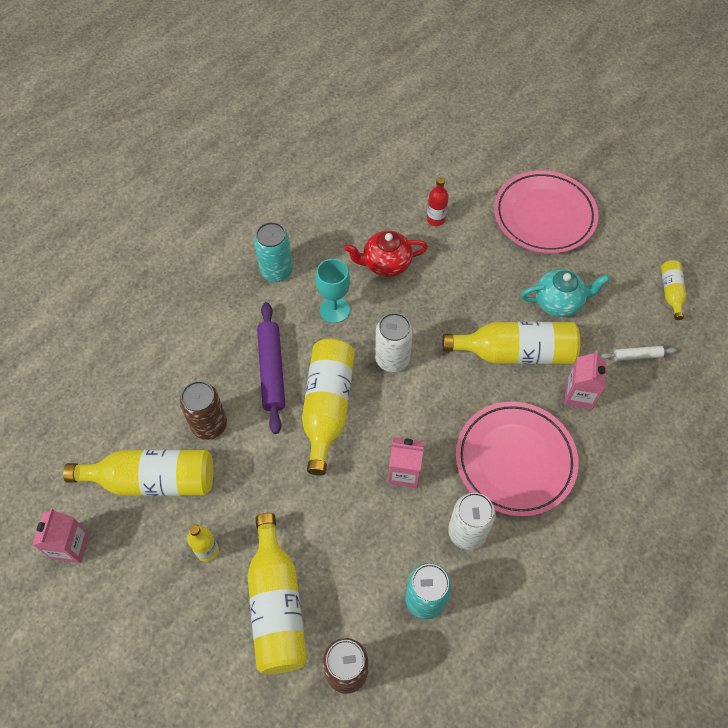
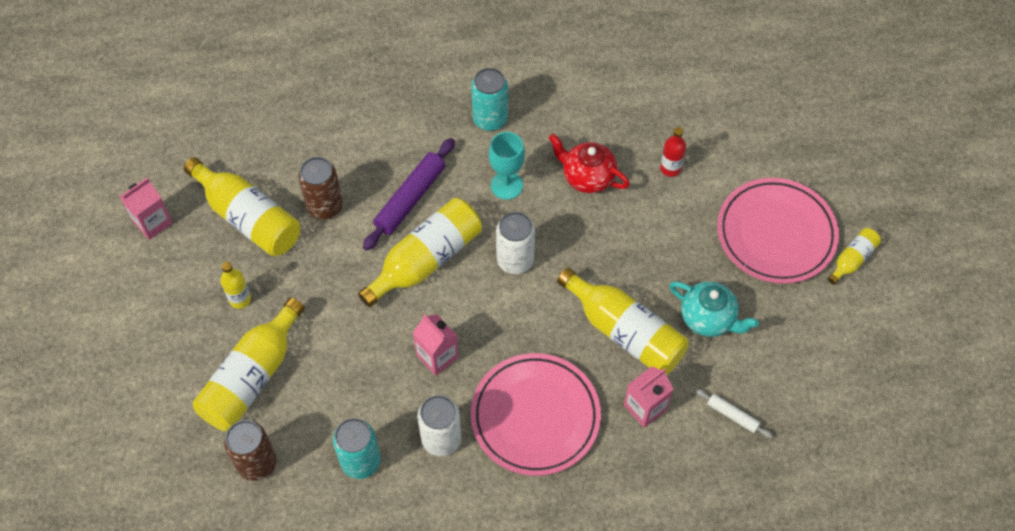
camera: 40 degrees right, 0 degrees up
(671, 292) = (825, 386): yellow bottle -> yellow bottle (852, 260)

